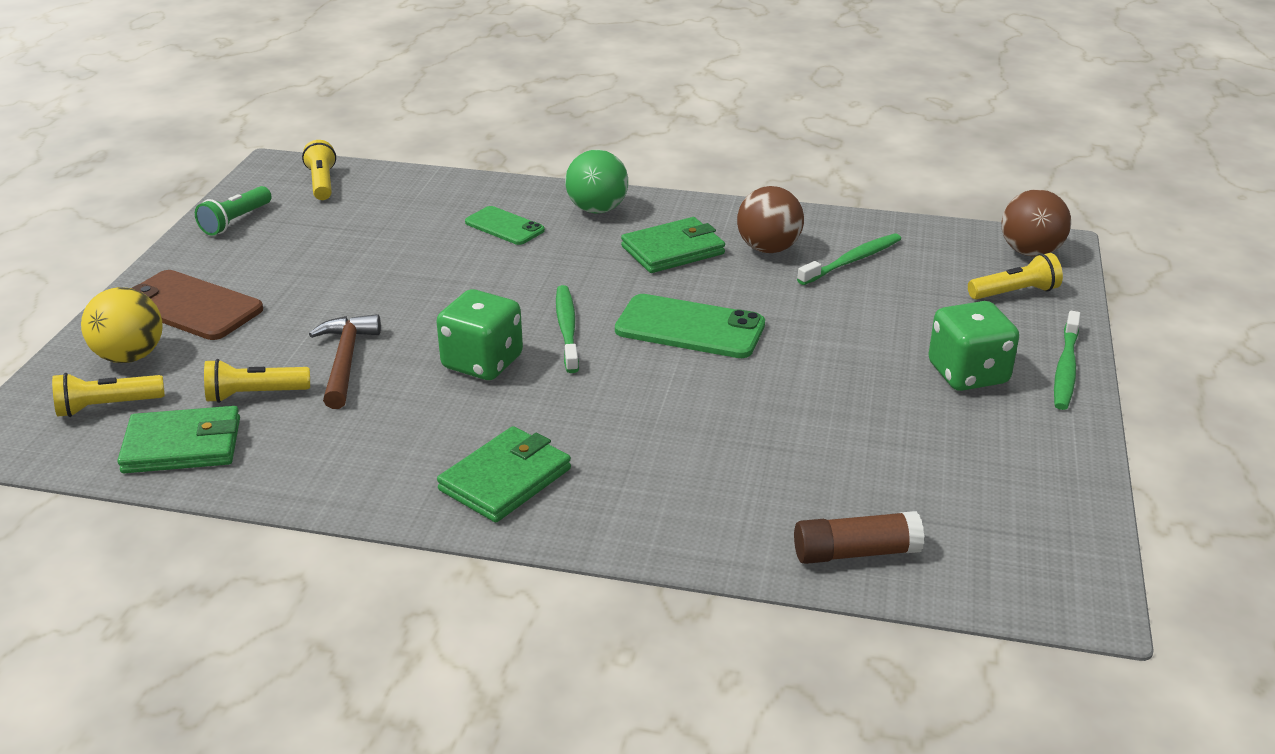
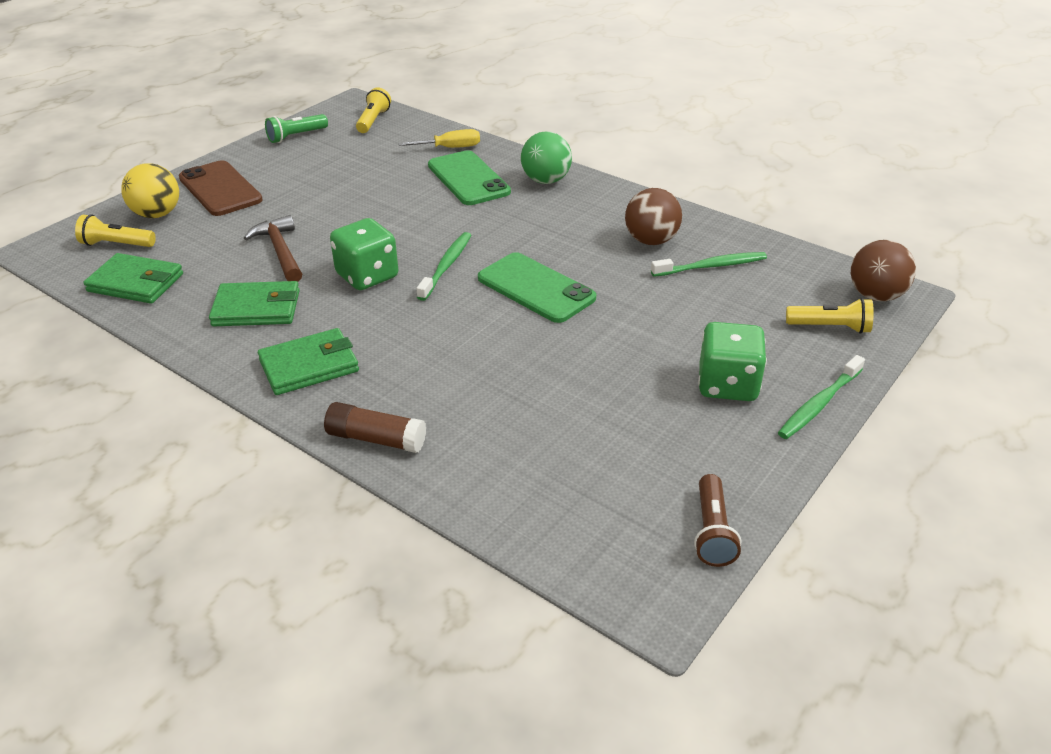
camera: 25 degrees right, 5 degrees up
(254, 395) = (206, 260): yellow flashlight -> none
(345, 361) = (280, 251): brown hammer -> brown hammer turned 45 degrees counterclockwise
(450, 196) = (450, 148): none -> yellow screwdriver
(504, 226) = (468, 179): green phone -> green phone, size x1.61
(673, 250) = (575, 225): green wallet -> green wallet (257, 308)
(855, 552) = (508, 502): brown glue stick -> brown glue stick (376, 439)
(1072, 516) = (712, 532): none -> brown flashlight

